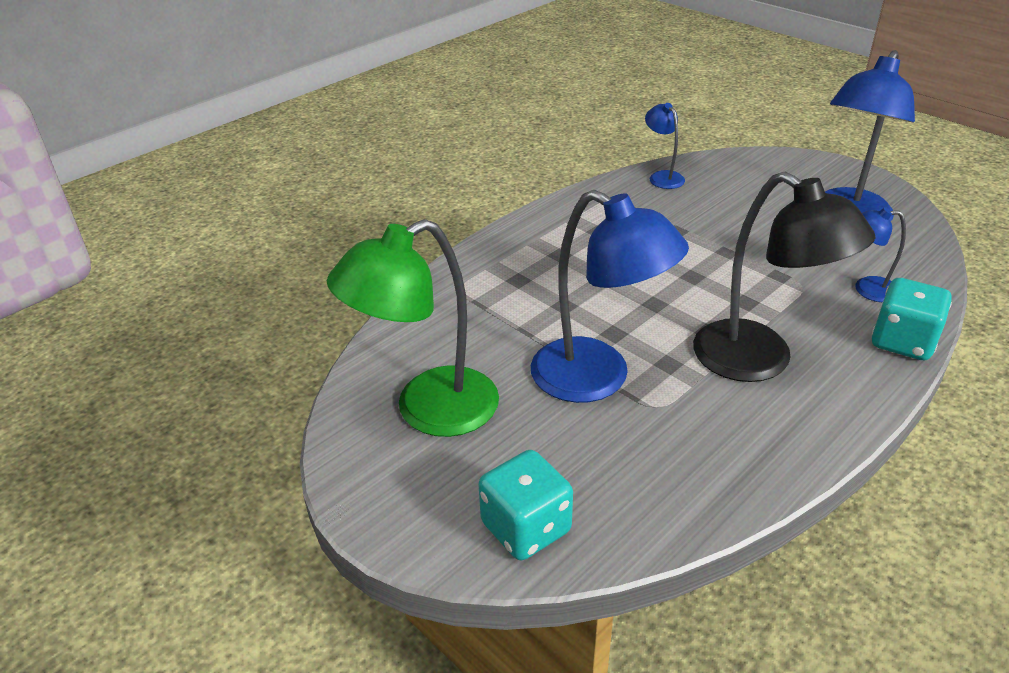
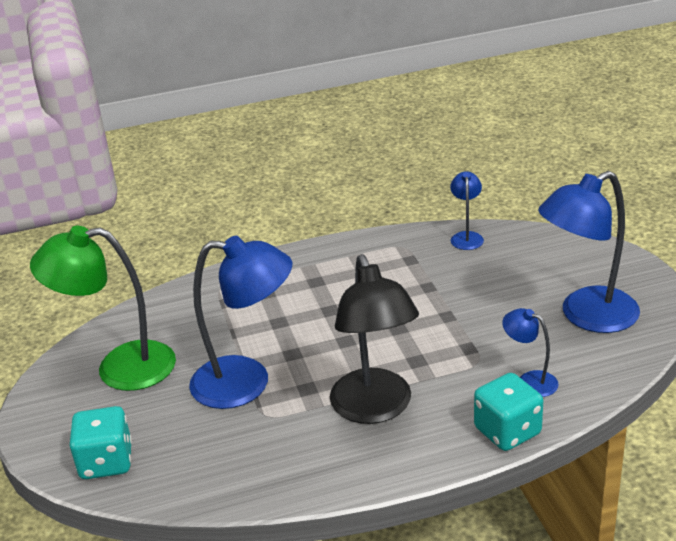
camera: 30 degrees right, 5 degrees down
(597, 379) = (247, 383): blue lamp -> blue lamp turned 60 degrees counterclockwise

